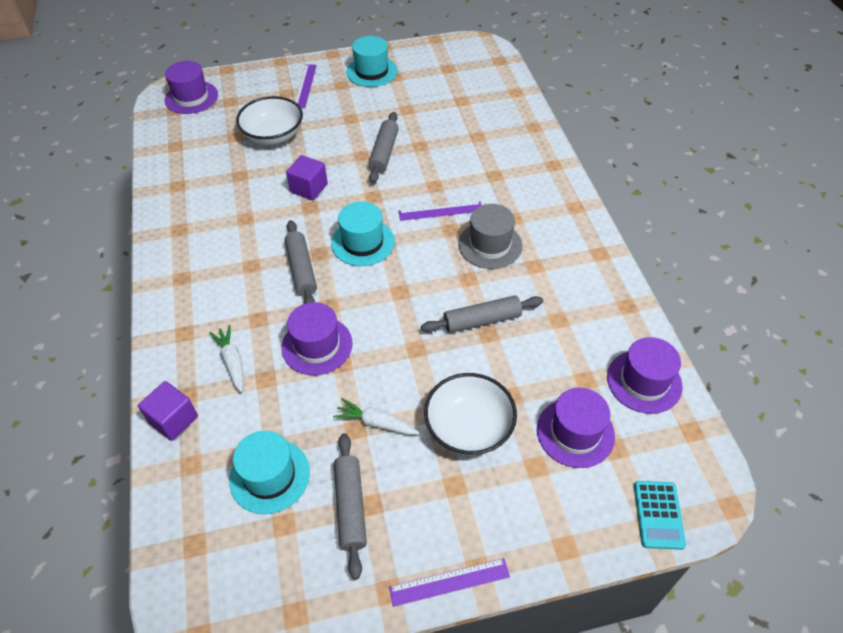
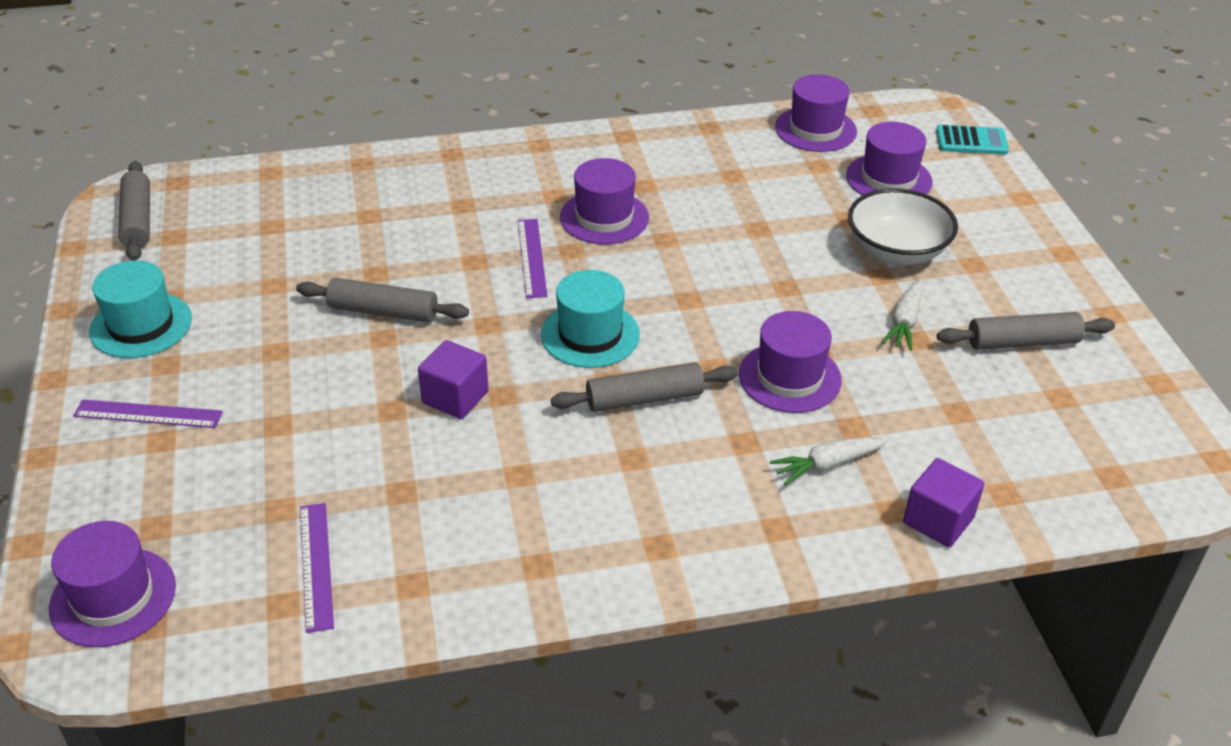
camera: 90 degrees left, 10 degrees down
(269, 476) = (1001, 413): turquoise hat -> none
(273, 135) = (293, 451): white bowl -> none
(449, 581) = (1084, 272): purple ruler -> purple ruler (316, 565)
(482, 320) = (736, 232): grey rolling pin -> grey rolling pin (137, 220)
(490, 245) = (604, 217): grey hat -> purple hat

